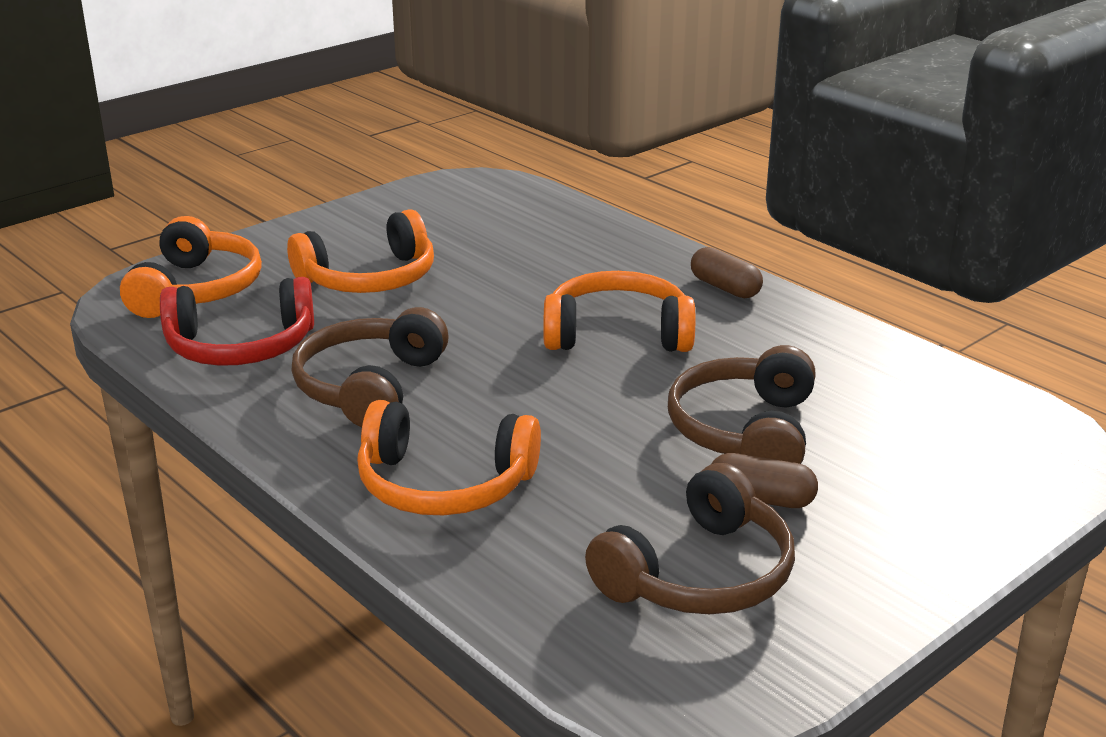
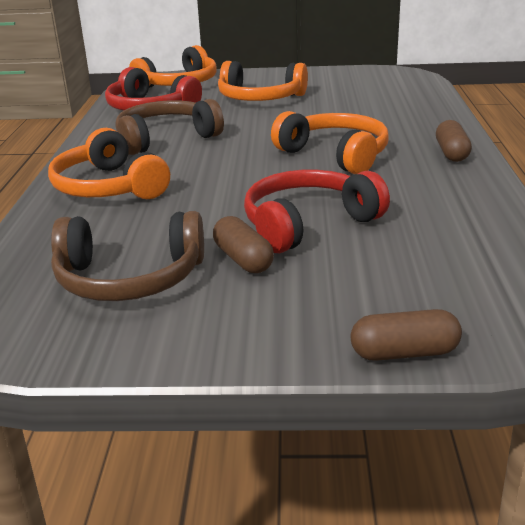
camera: 45 degrees right, 0 degrees up
(744, 431) = (308, 224): brown headphones -> red headphones
(1025, 515) = (404, 353): none -> brown capsule

